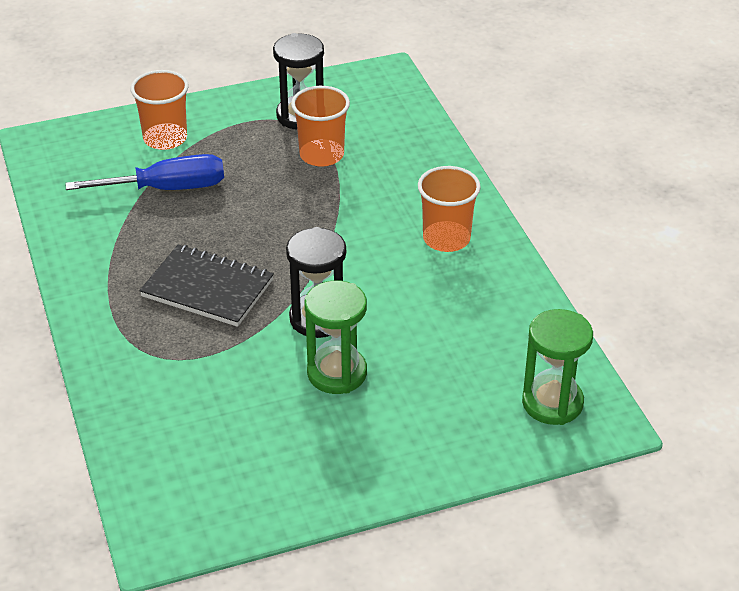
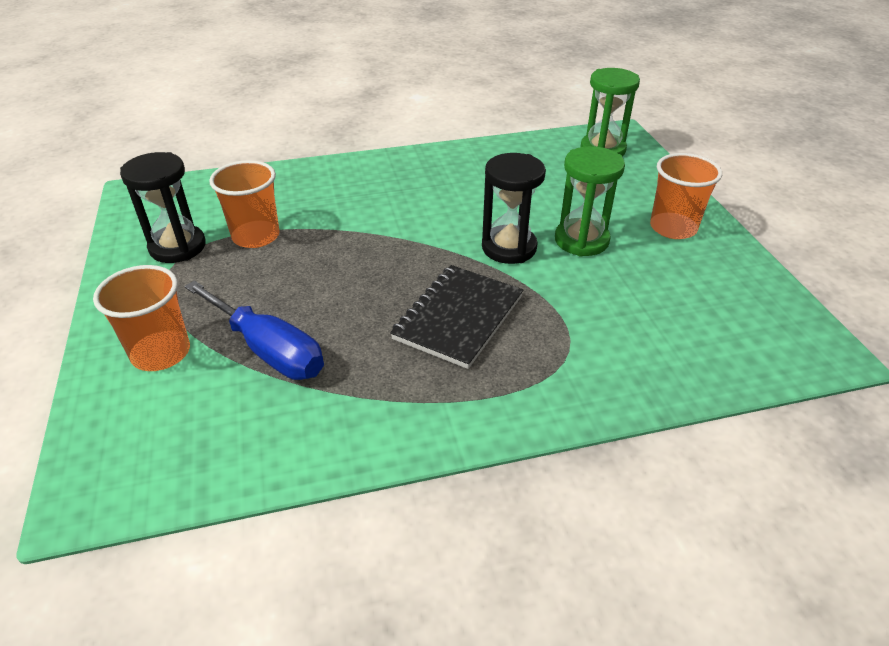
camera: 85 degrees left, 0 degrees up
(167, 189) = (268, 350): blue screwdriver -> blue screwdriver turned 135 degrees clockwise
(446, 239) = (408, 177): orange cup -> orange cup (673, 228)

